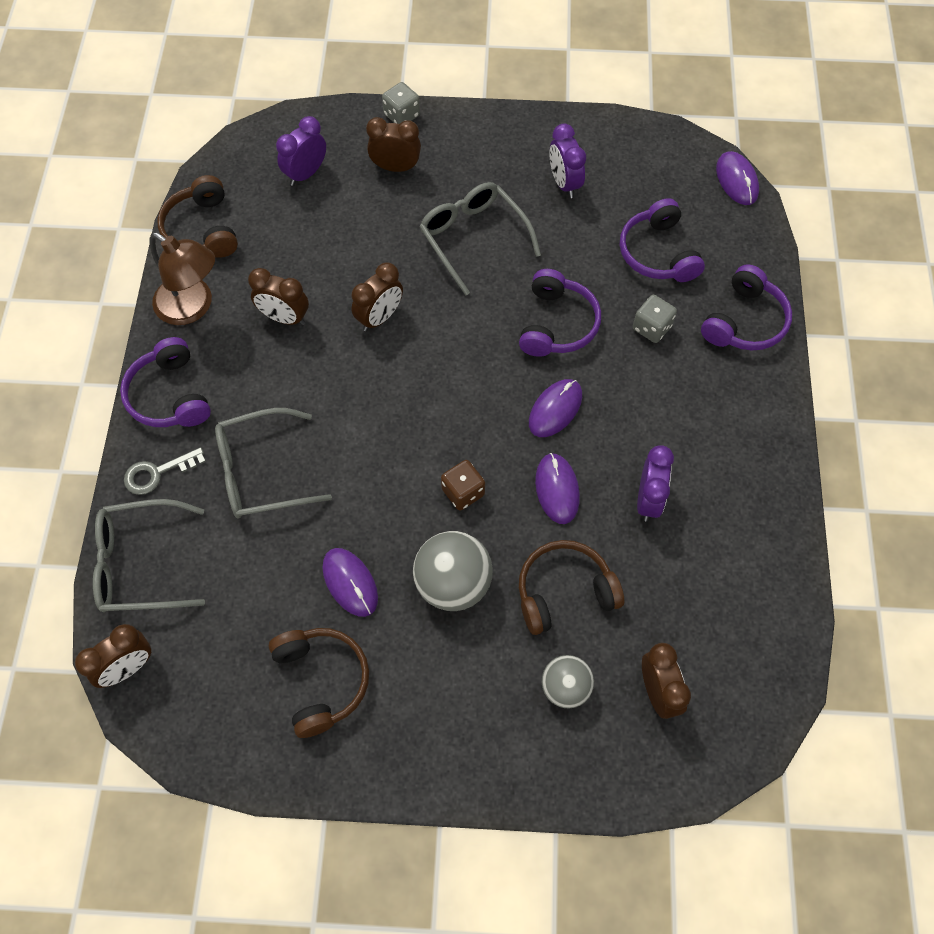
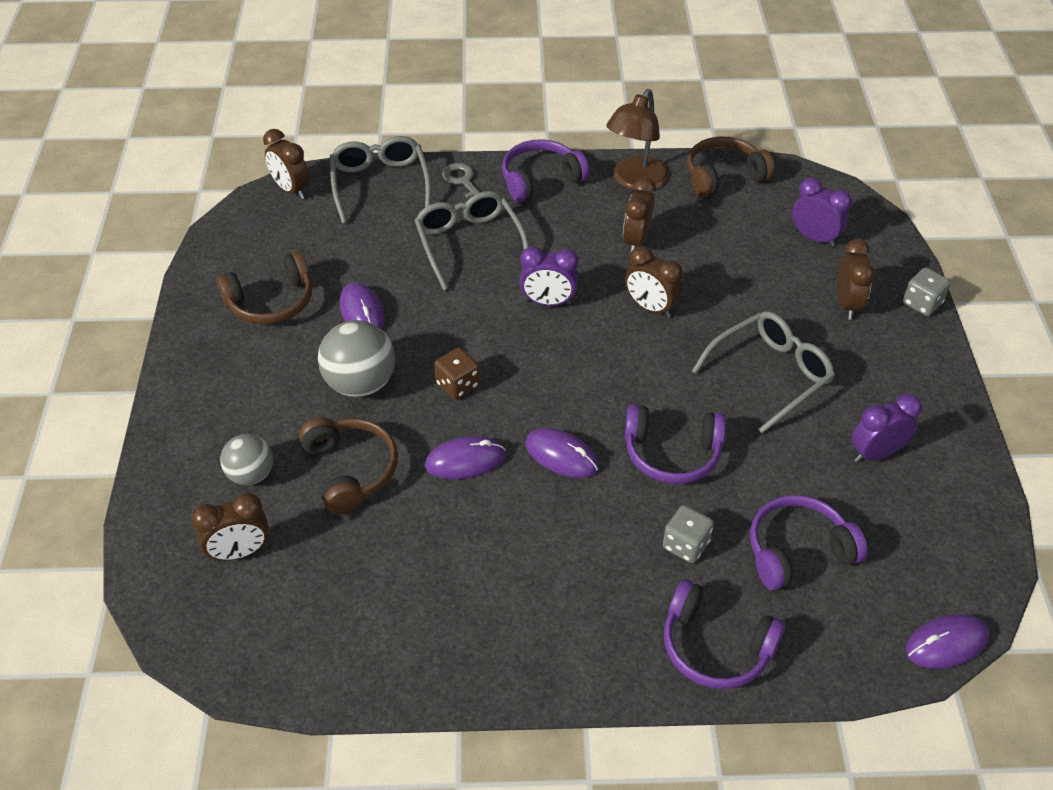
camera: 85 degrees right, 15 degrees down
(350, 583) = (362, 312): purple mouse -> purple mouse turned 75 degrees counterclockwise
(648, 500) = (457, 542): purple clock -> purple clock (548, 302)

